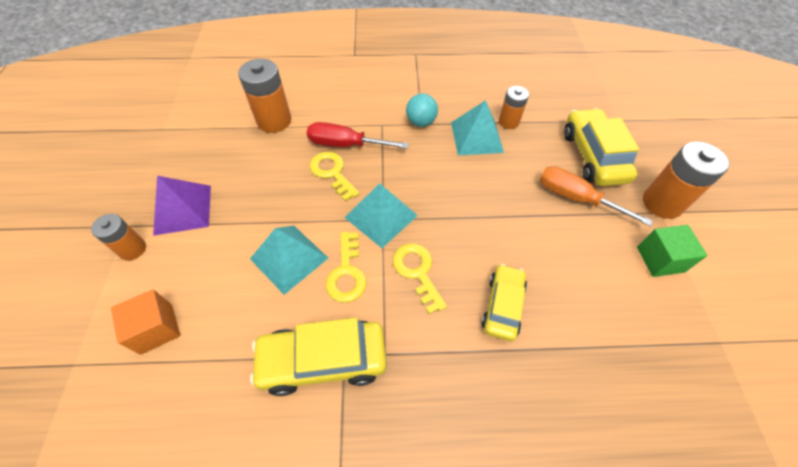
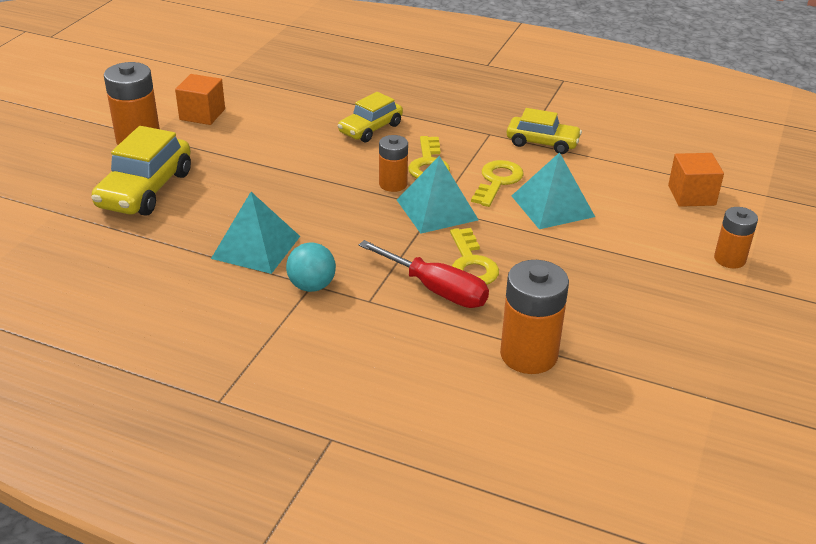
camera: 155 degrees left, 20 degrees down
(183, 209) = (672, 280): purple pyramid -> none
(323, 360) = (542, 143): yellow car -> yellow car, size x0.65
(508, 122) = (194, 251): orange battery -> orange battery (393, 184)
(576, 198) = (216, 166): orange screwdriver -> none
(660, 259) = (202, 114): green cube -> orange cube

